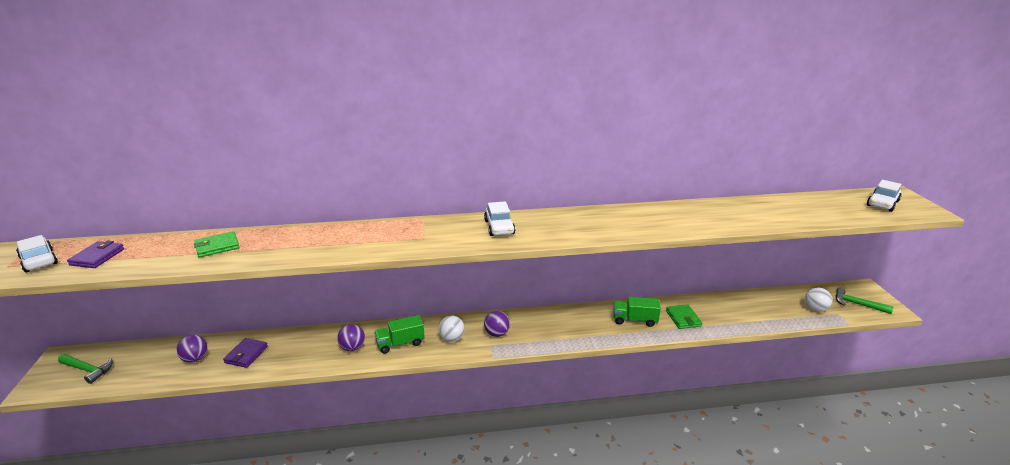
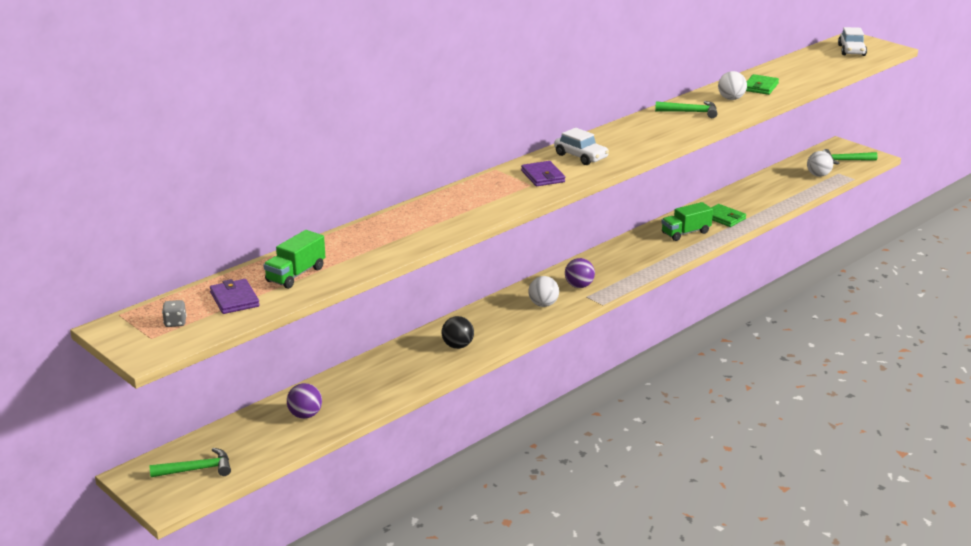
camera: 35 degrees left, 0 degrees up
(39, 260) = (175, 323): white car -> grey dice
(217, 247) = (343, 252): green wallet -> green wallet (760, 87)
(246, 354) = (355, 391): purple wallet -> purple wallet (543, 176)
(352, 348) = (457, 346): purple ball -> black ball
(400, 343) = (499, 326): green truck -> green truck (295, 274)
(646, 217) = (690, 112): none -> green hammer
(700, 215) = (731, 99): none -> white ball

